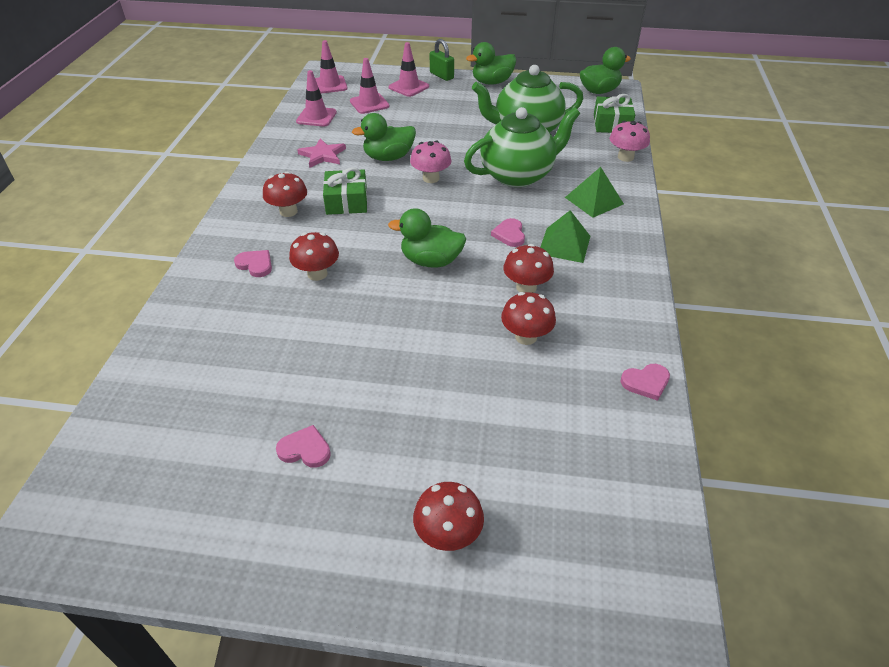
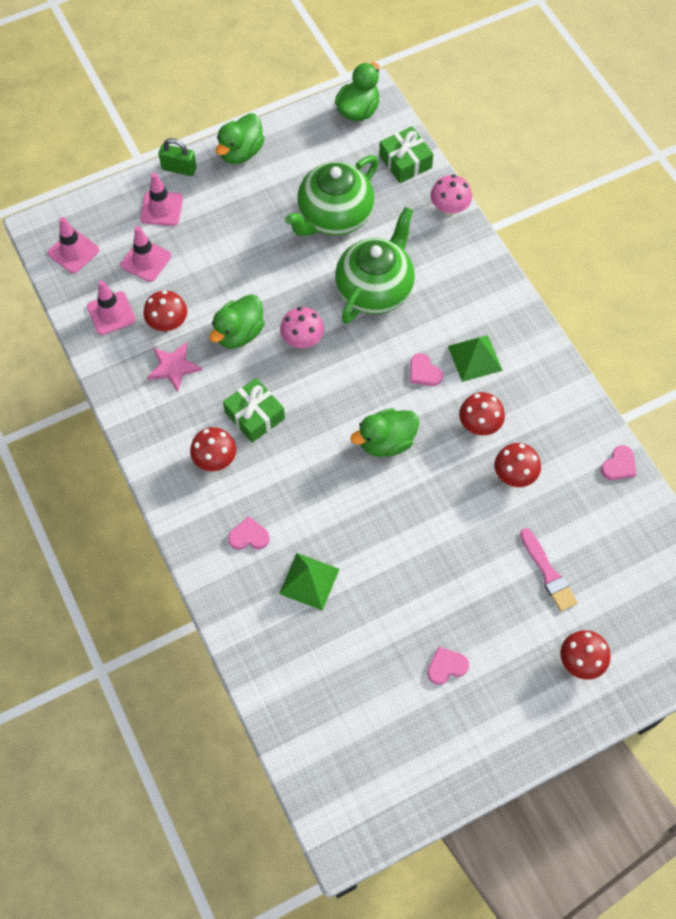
camera: 35 degrees left, 20 degrees up
(317, 274) = (309, 513): red mushroom -> red mushroom (168, 323)
(487, 431) = (548, 573): none -> pink brush
(594, 200) = (461, 287): green pyramid -> green pyramid (309, 581)

